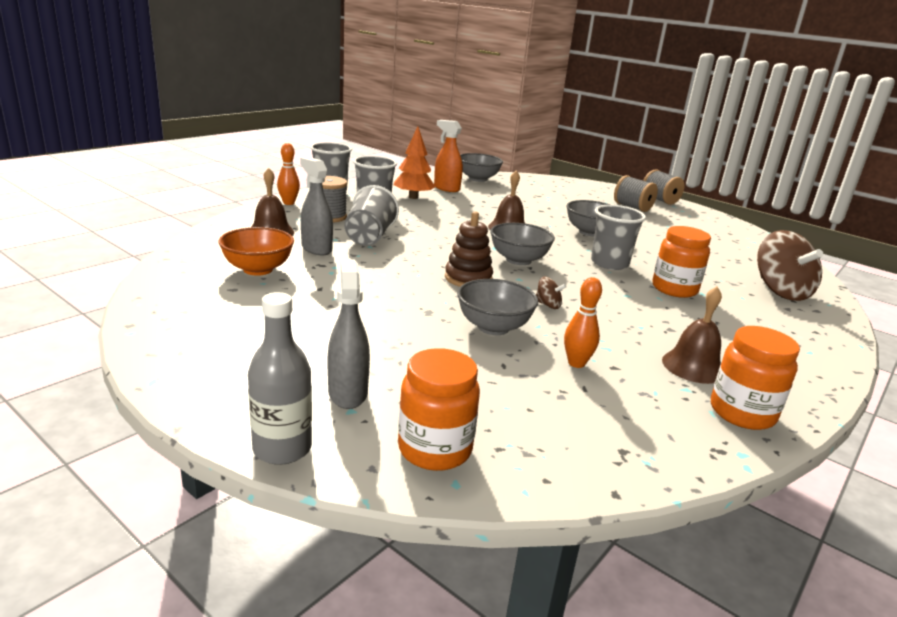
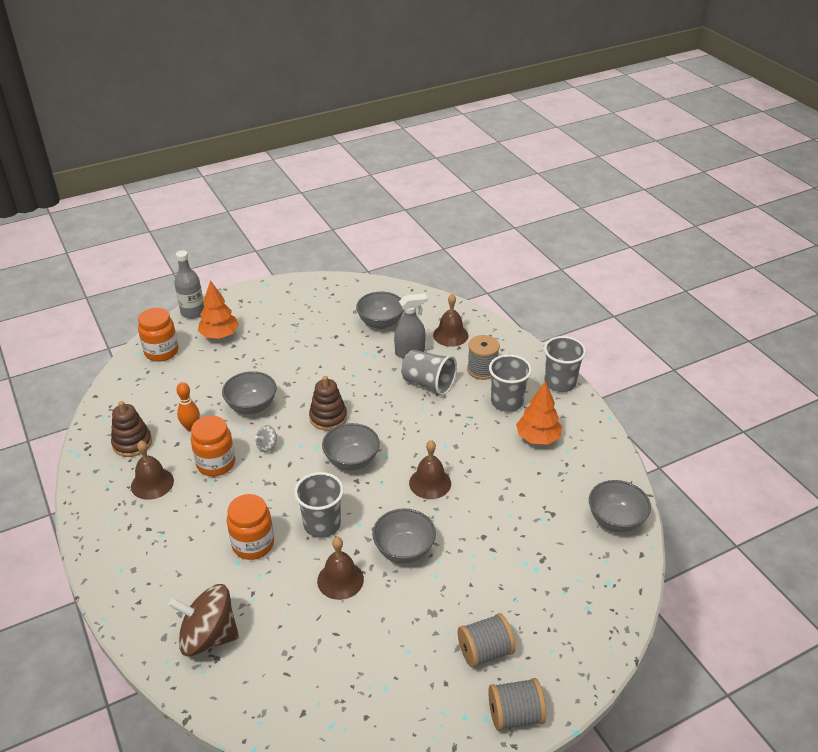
camera: 115 degrees right, 15 degrees up
(258, 269) = (380, 323): orange bowl -> grey bowl
(288, 203) = (523, 352): orange bowling pin -> none
(347, 393) = (220, 335): grey spray bottle -> orange tree
(446, 188) = (571, 475): orange spray bottle -> none
(548, 305) = (267, 446): brown spinning top -> grey spinning top
(650, 250) = (340, 580): none -> brown bell
(658, 406) = (132, 443): none -> brown stacking toy
(742, 413) = (100, 477): orange jar -> orange jar (216, 464)

